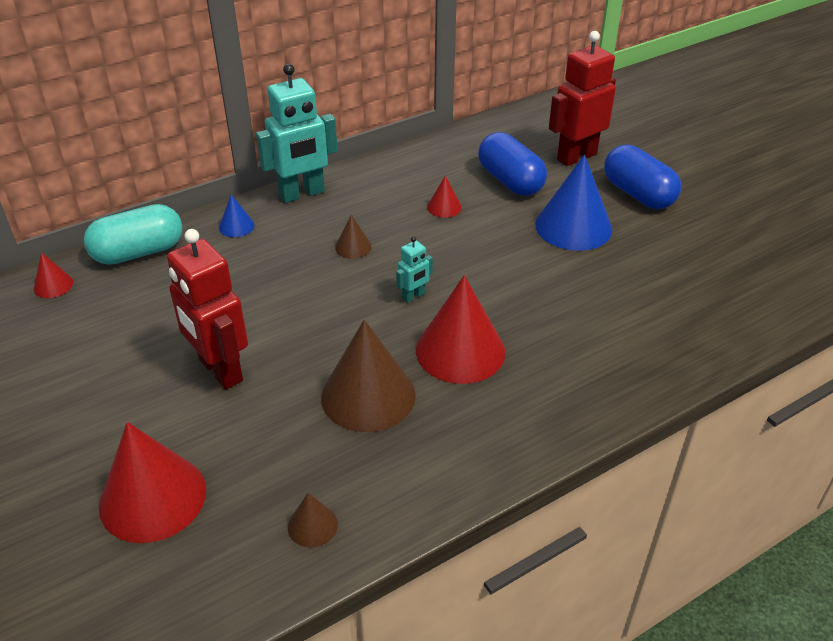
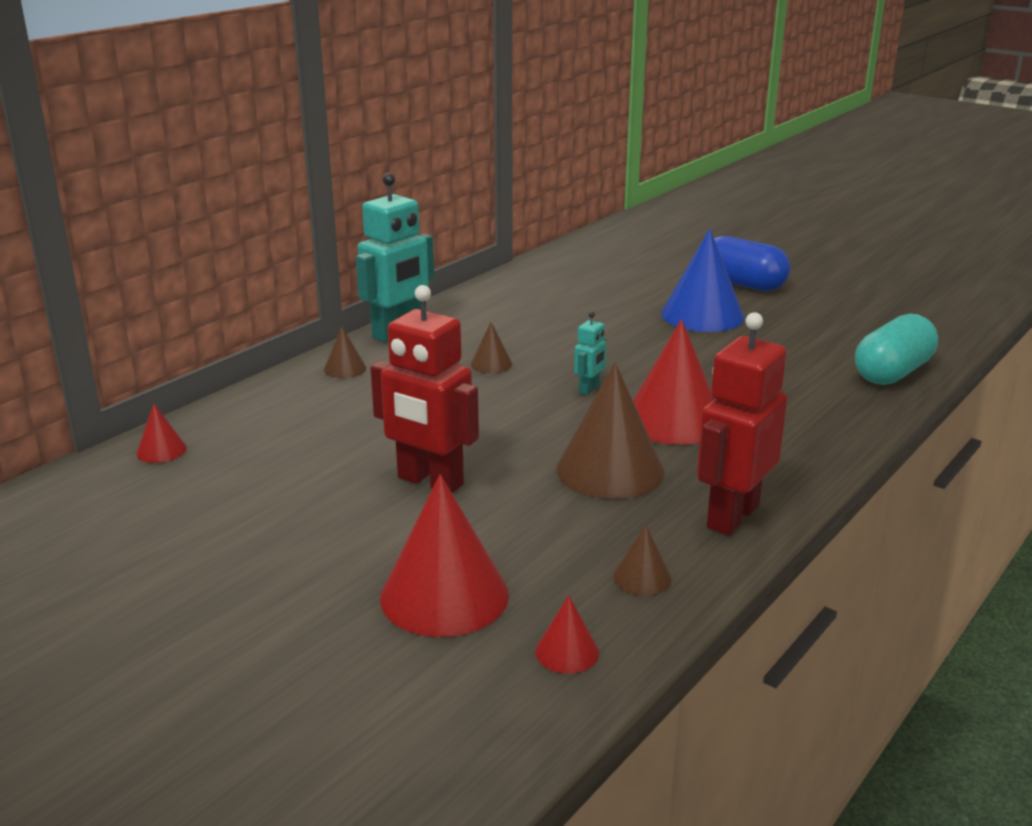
camera: 20 degrees left, 15 degrees down
(139, 252) = (246, 407): turquoise capsule -> turquoise capsule (892, 373)
(236, 226) = (345, 368): blue cone -> brown cone
(444, 207) = (560, 320): red cone -> red cone (567, 652)
(510, 181) = (610, 292): blue capsule -> none
(576, 156) = (659, 267): red robot -> red robot (732, 516)

